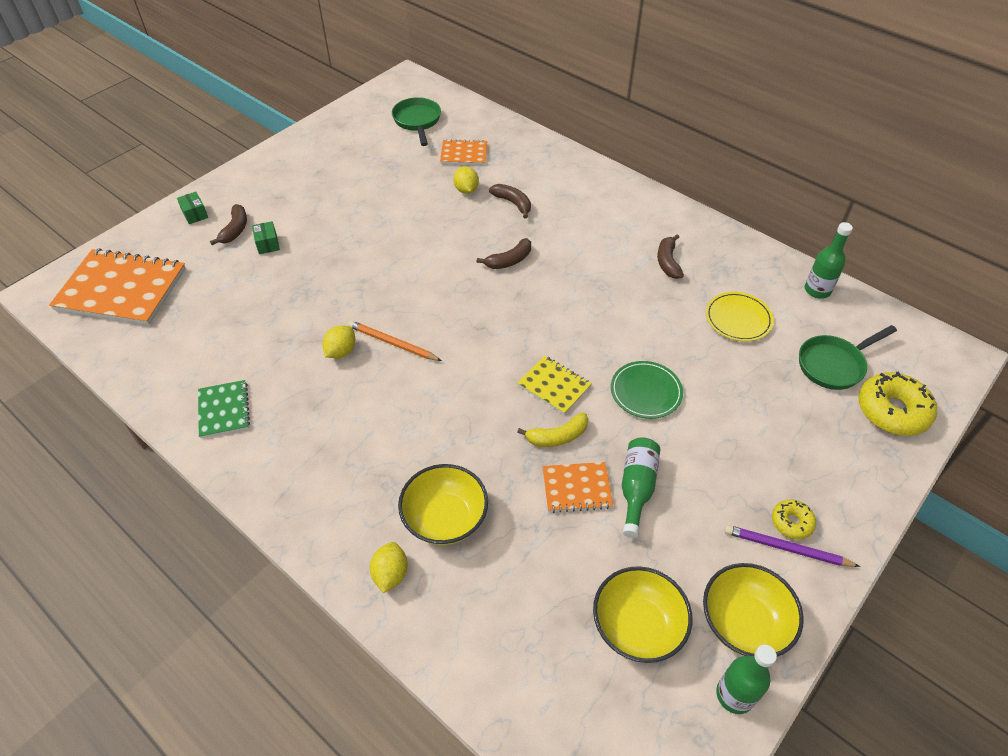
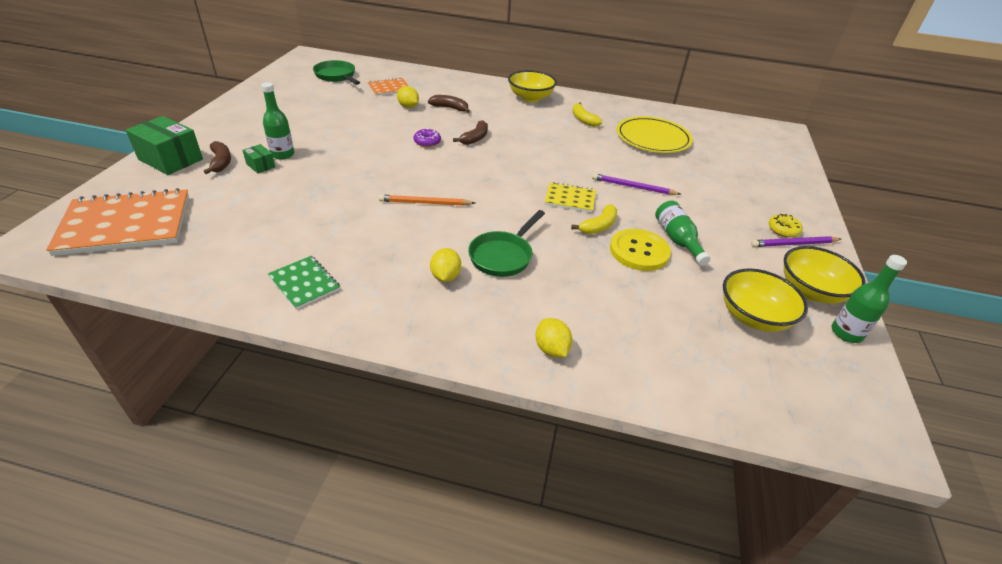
camera: 30 degrees left, 10 degrees down
(195, 214) = (170, 159): green box -> green box, size x2.03
(341, 351) = (385, 218): yellow lemon -> yellow lemon (445, 276)
(445, 518) = (562, 298): yellow bowl -> yellow bowl (530, 98)
(451, 253) = (427, 142): none -> purple donut
(576, 488) = (639, 251): orange notebook -> yellow button
(646, 392) = (633, 187): green plate -> purple pencil
(668, 262) = (583, 119): brown banana -> yellow banana
(738, 319) = (652, 138): yellow plate -> yellow plate, size x1.54
(817, 290) = (683, 116): green bottle -> green bottle (282, 154)
(834, 365) = (727, 148): green pan -> green pan (503, 256)
(892, 411) = (778, 162): yellow donut -> none

